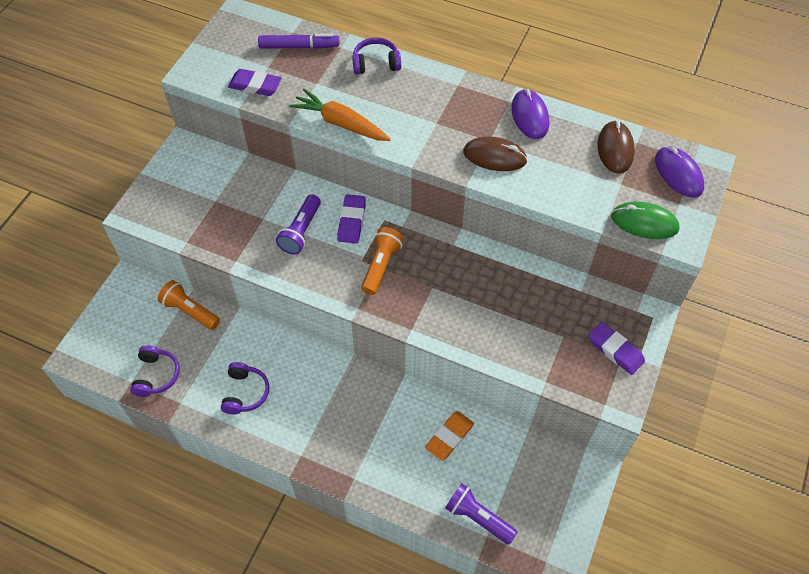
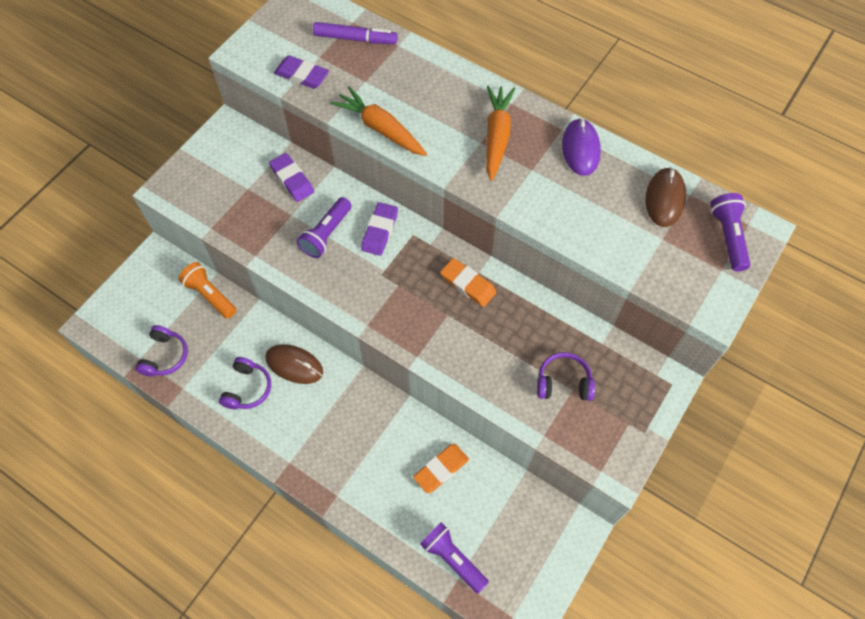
camera: 10 degrees right, 5 degrees up
(376, 63) = (431, 68): purple headphones -> purple headphones (563, 382)
(381, 265) = (400, 283): orange flashlight -> none
(445, 257) = (468, 284): none -> orange eraser
(450, 116) = (496, 136): none -> orange carrot
(494, 156) = (533, 188): brown mouse -> brown mouse (294, 365)
(615, 350) = (624, 414): purple eraser -> purple eraser (292, 180)
(644, 222) = (678, 286): green mouse -> none
(678, 174) = (727, 237): purple mouse -> purple flashlight

